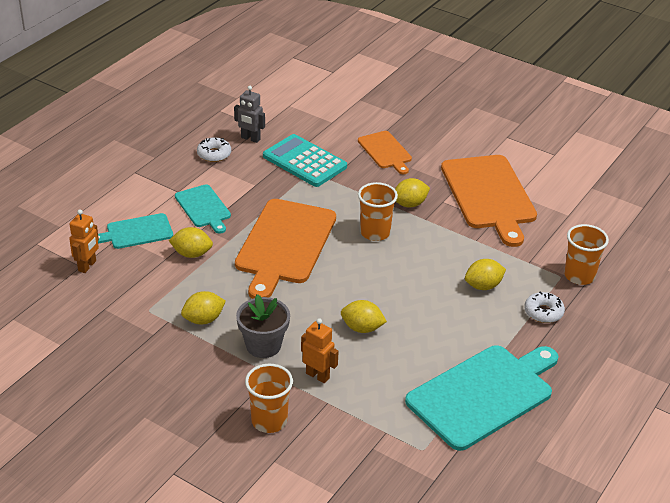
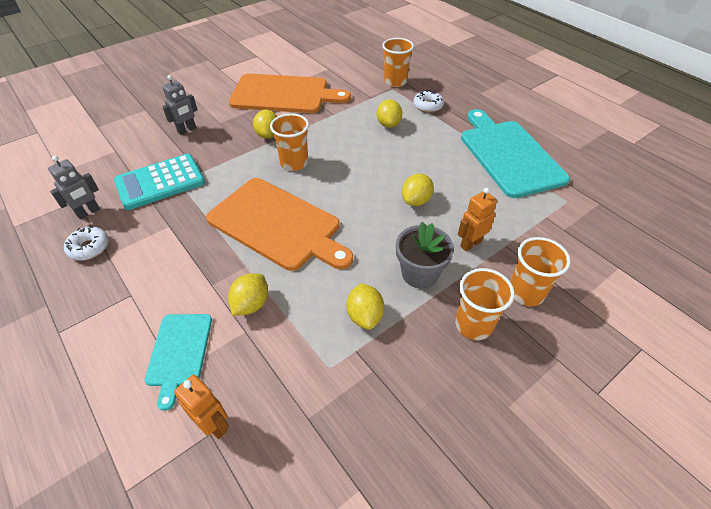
camera: 70 degrees left, 10 degrees up
(203, 208) = (177, 277): turquoise cutting board -> none
(218, 388) = (473, 325): none -> orange cup
(385, 151) = (187, 130): orange cutting board -> grey robot

